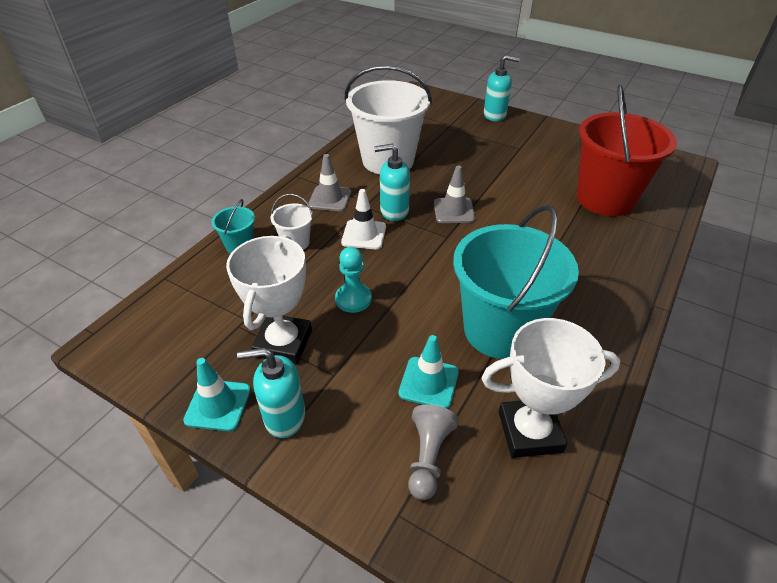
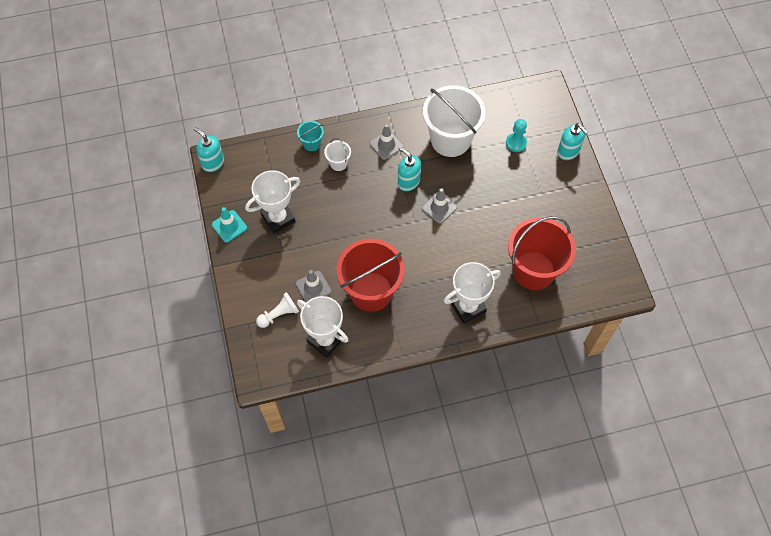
camera: 45 degrees right, 20 degrees up
(284, 417) = (247, 253): turquoise soap dispenser -> turquoise soap dispenser (213, 163)
(353, 299) = (329, 220): turquoise pawn -> turquoise pawn (516, 143)
(364, 235) = (375, 185): white traffic cone -> none
(428, 382) = (313, 287): turquoise traffic cone -> grey traffic cone
(428, 457) = (279, 314): grey pawn -> white pawn
(500, 330) = (371, 291): turquoise bucket -> red bucket
(608, 266) = (468, 307): none -> white trophy

